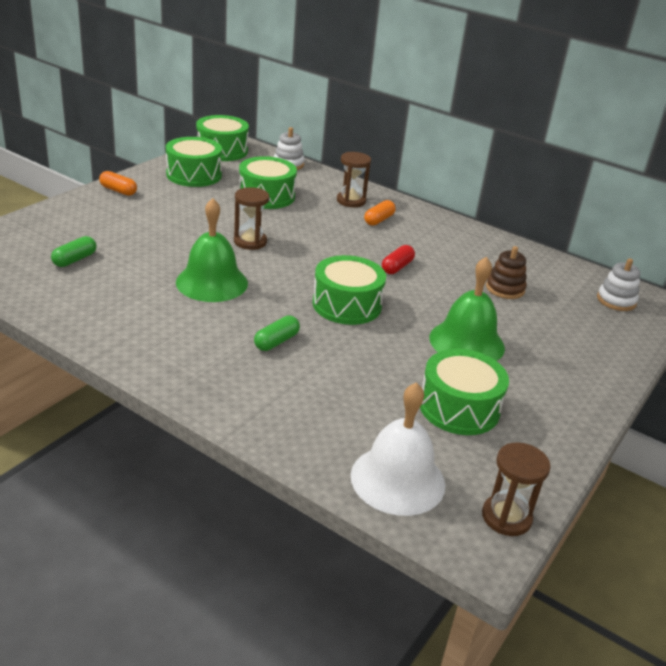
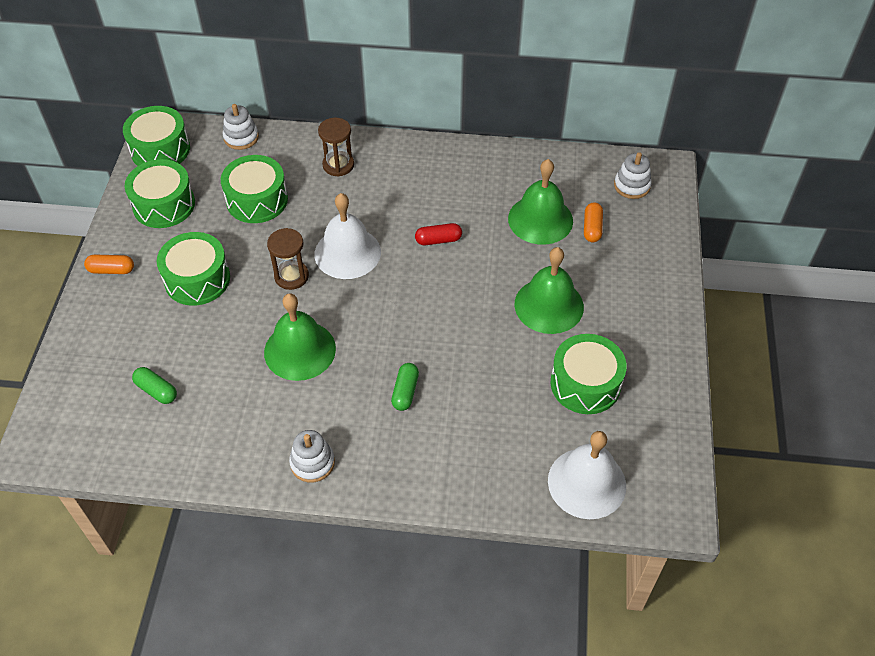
camera: 25 degrees left, 20 degrees up
(75, 260) = (156, 390): green capsule -> green capsule turned 60 degrees counterclockwise
(148, 350) = (312, 463): none -> white stacking toy
(310, 246) = (347, 253): none -> white bell
(347, 305) = (429, 314): green drum -> green drum (197, 279)
(379, 220) = (381, 181): orange capsule -> orange capsule (592, 228)
(397, 267) = (438, 240): red capsule -> red capsule turned 75 degrees clockwise
(505, 289) = (540, 219): brown stacking toy -> green bell
(506, 517) = (675, 473): brown hourglass -> none

